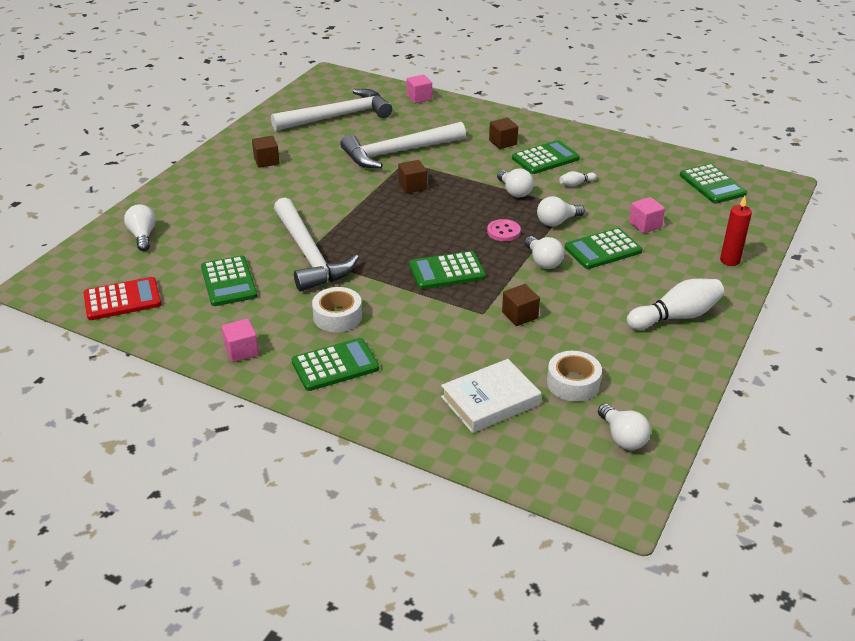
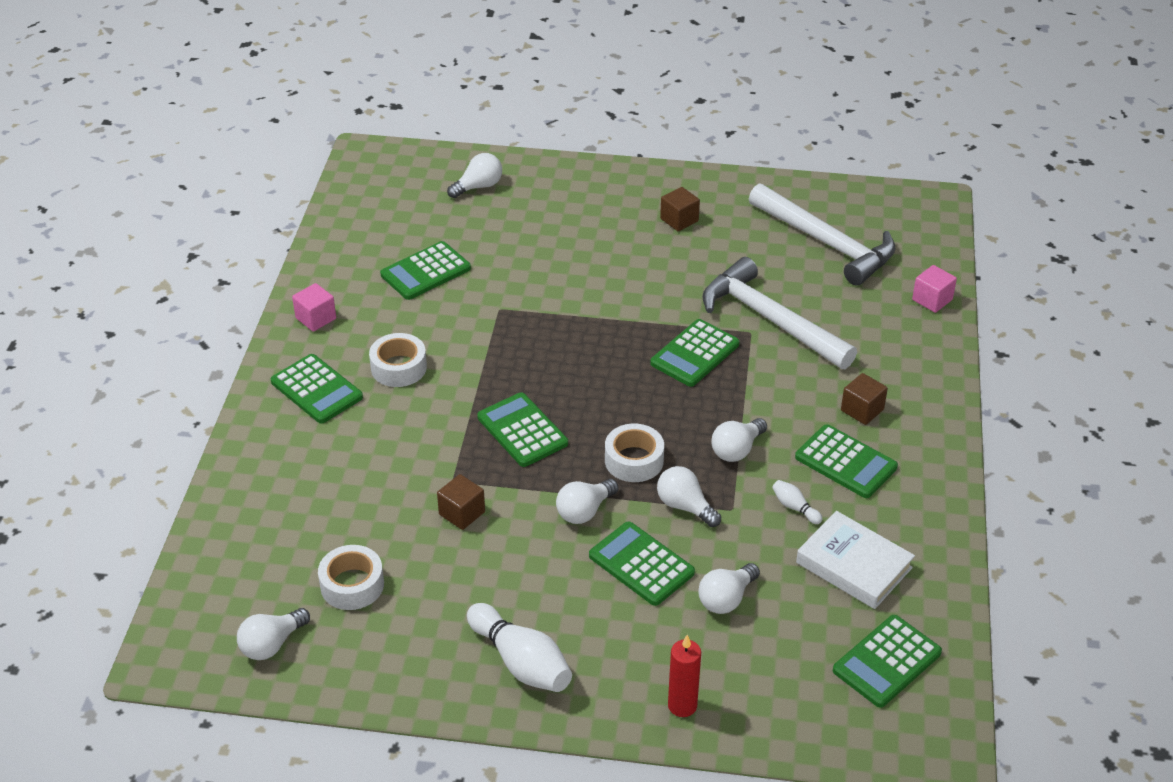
camera: 70 degrees right, 5 degrees up
(122, 300) = (365, 214): red calculator -> none
(309, 255) = (501, 313): white hammer -> none
(412, 186) = (694, 354): brown cube -> green calculator
(490, 401) = (299, 522): white book -> white book (854, 565)
(503, 232) = (634, 460): pink button -> white tape
(645, 225) = (726, 599): pink cube -> white light bulb

